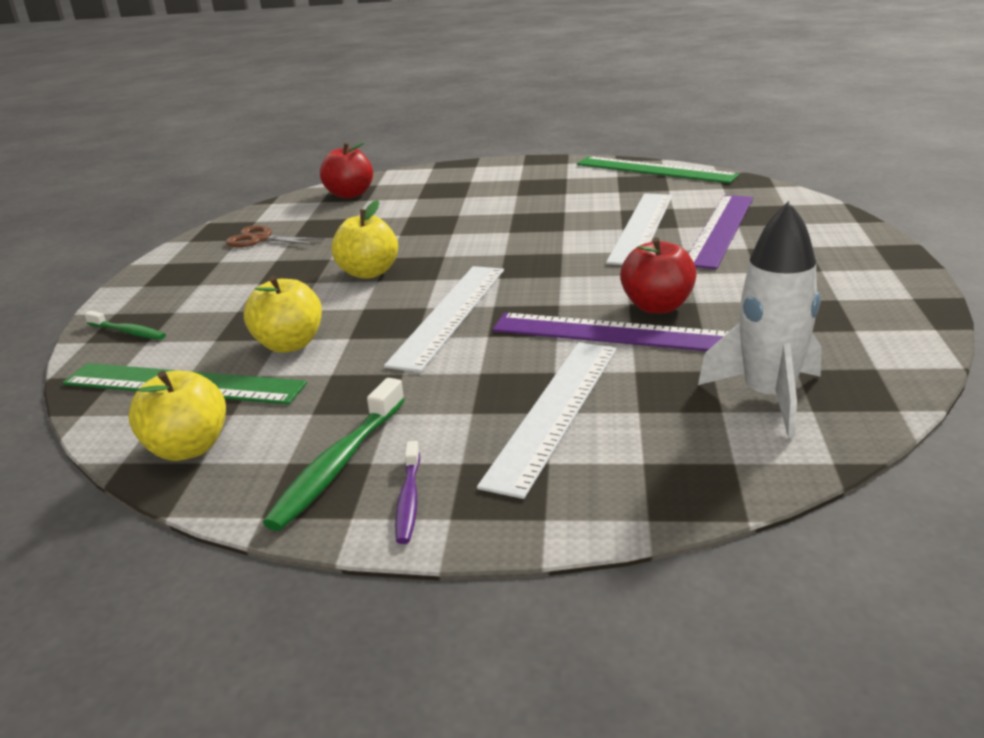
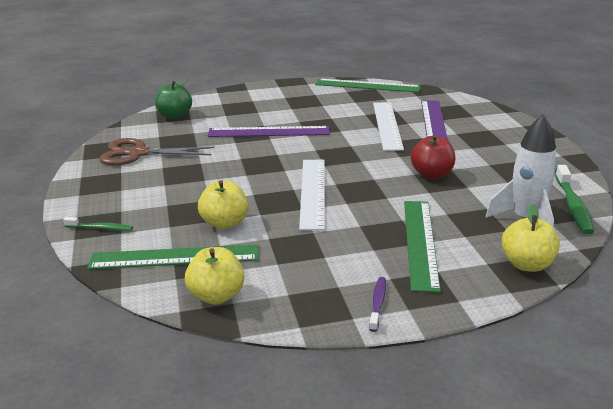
camera: 20 degrees left, 0 degrees up
(261, 239) = (138, 153): brown scissors -> brown scissors, size x1.60
(337, 465) = (320, 291): green toothbrush -> green toothbrush (573, 206)
(350, 194) = (175, 116): red apple -> green apple
(368, 273) = (236, 170): yellow apple -> yellow apple (527, 264)
(408, 500) = (378, 303): purple toothbrush -> purple toothbrush turned 150 degrees counterclockwise
(554, 411) = (420, 242): white ruler -> green ruler
(614, 333) = (419, 193): purple ruler -> purple ruler (269, 132)

